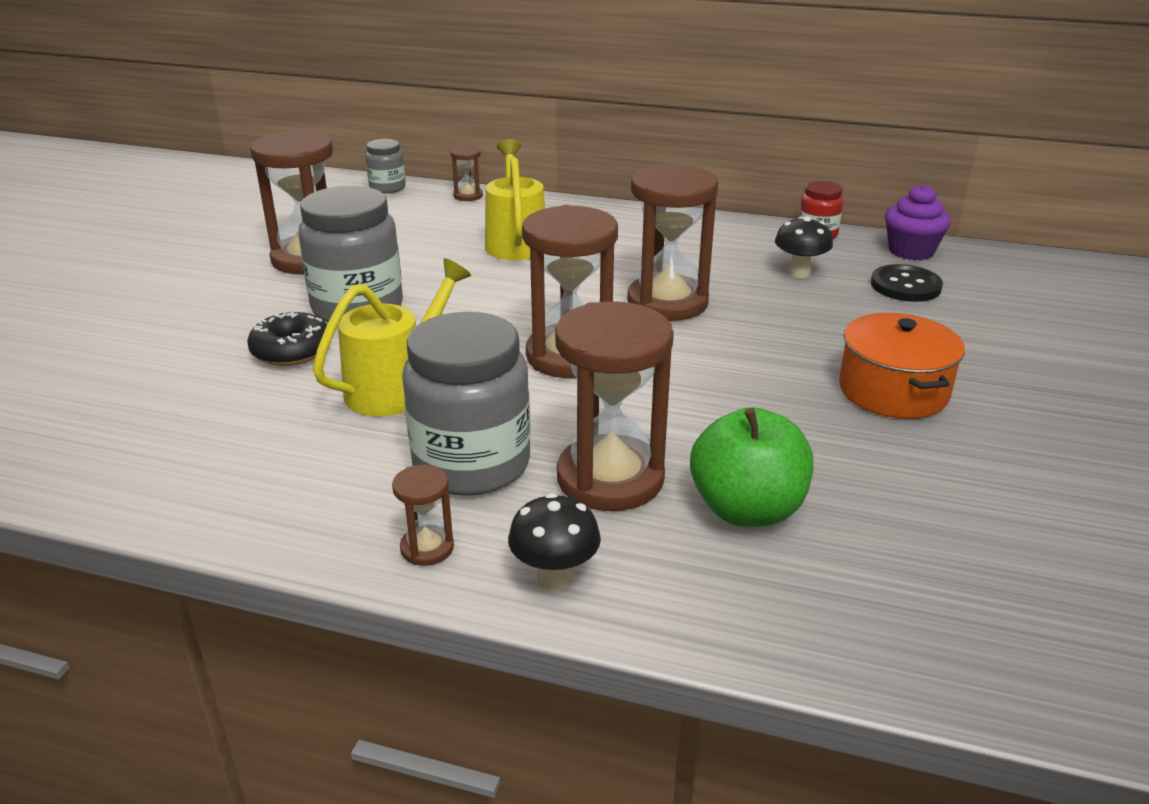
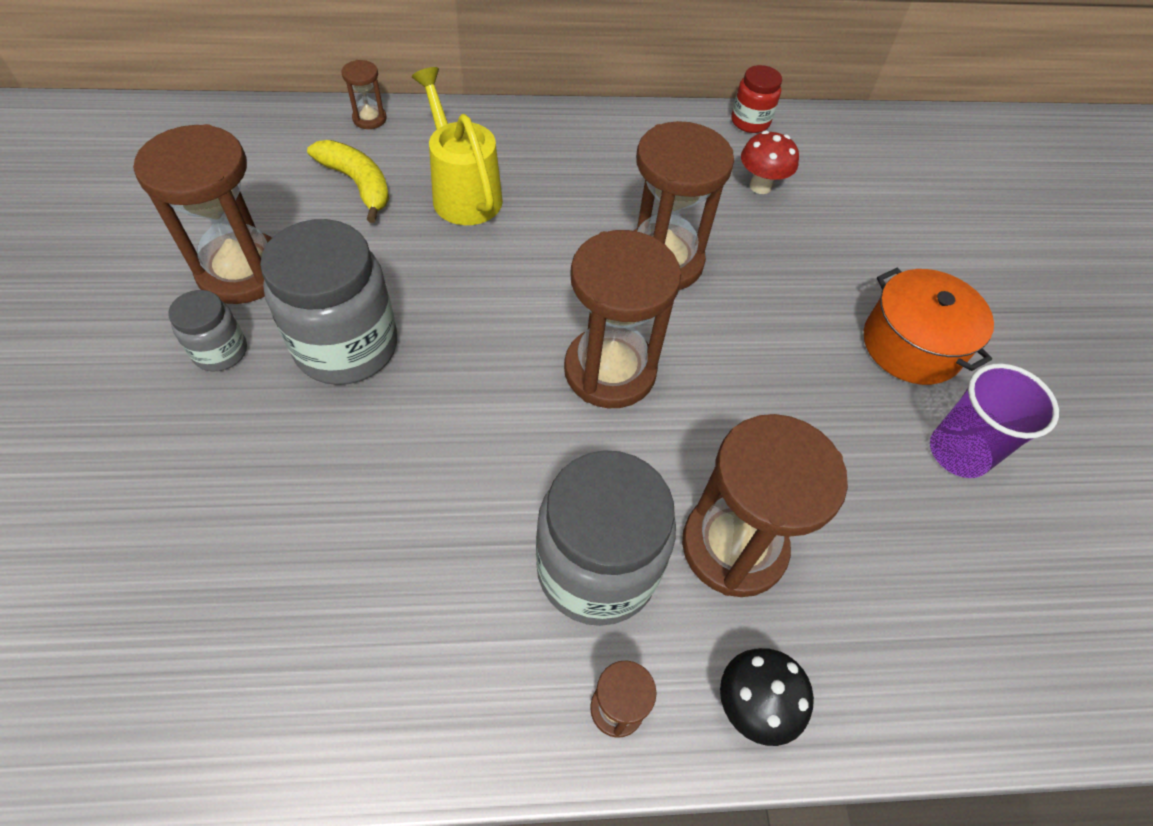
camera: 25 degrees left, 25 degrees up
(292, 350) = (311, 440): black donut -> none
(387, 188) = (267, 120): grey jar -> grey jar (220, 352)
(397, 387) = (460, 469): yellow watering can -> none
(432, 227) = (358, 184): none -> yellow banana
(747, 509) = (867, 550): green apple -> none
(799, 273) = (760, 186): black mushroom -> red mushroom
(897, 467) = (958, 452): none -> purple cup
(905, 286) = (858, 186): black button -> none
(911, 251) = (841, 132): purple cupcake -> none

